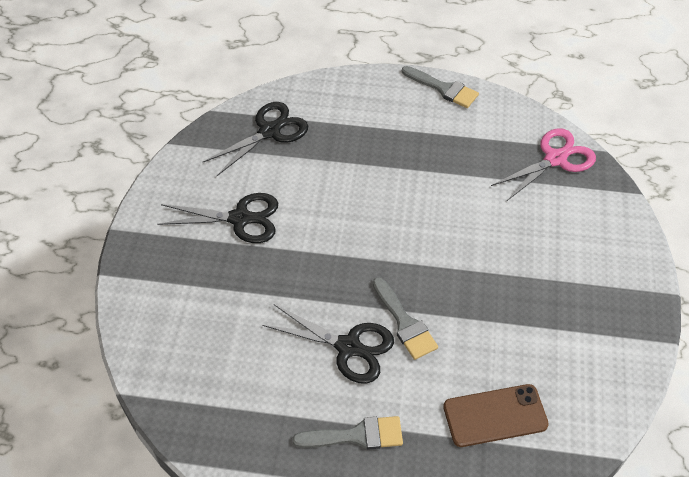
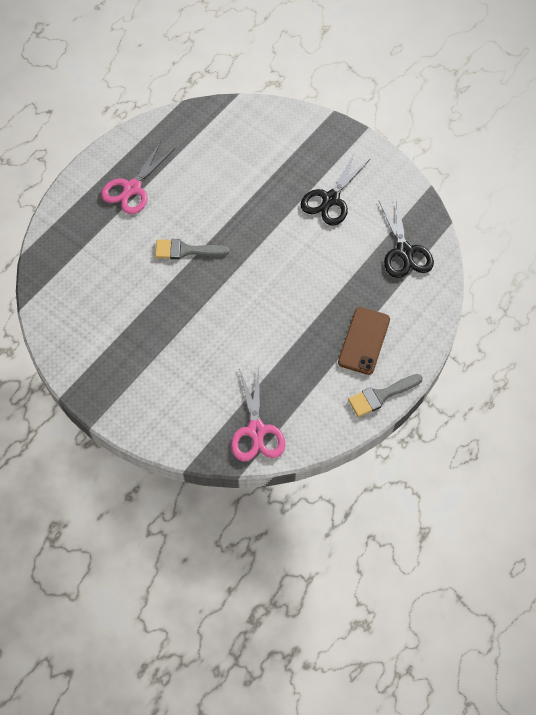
camera: 120 degrees right, 10 degrees up
(348, 347) = (190, 212): black scissors -> none
(356, 435) = (132, 188): grey brush -> pink scissors
(495, 416) = (91, 262): brown phone -> brown phone (364, 341)

